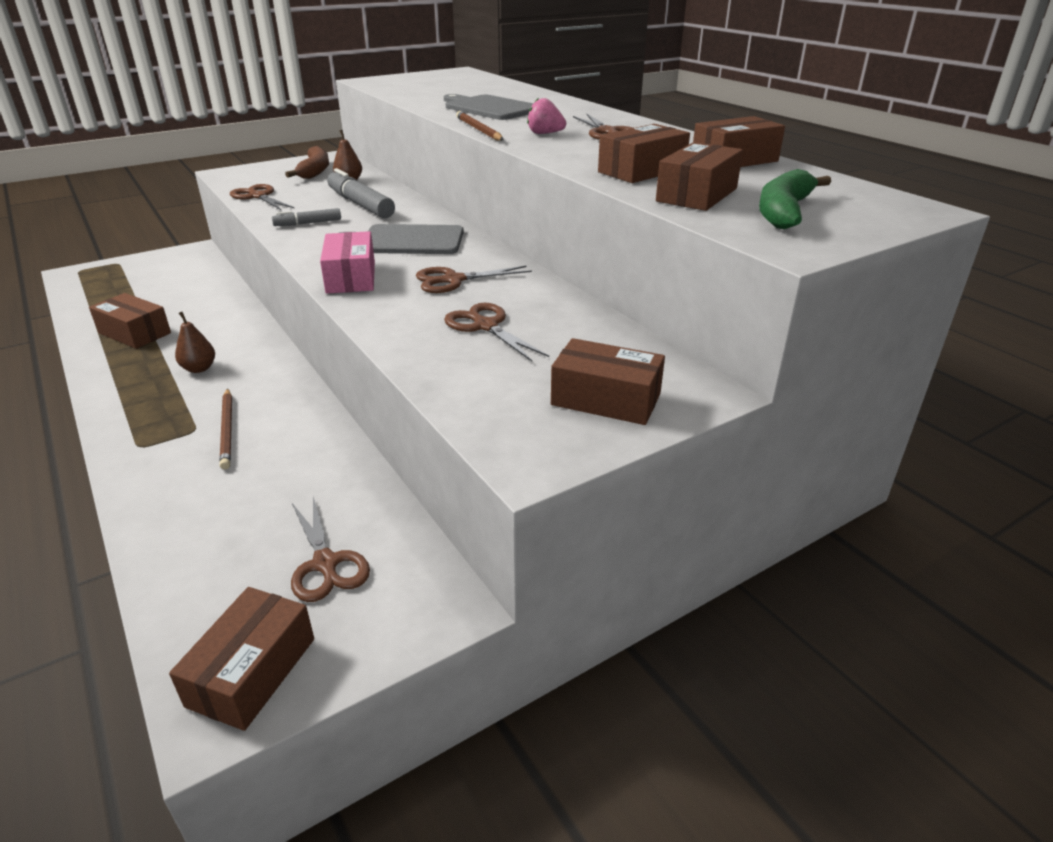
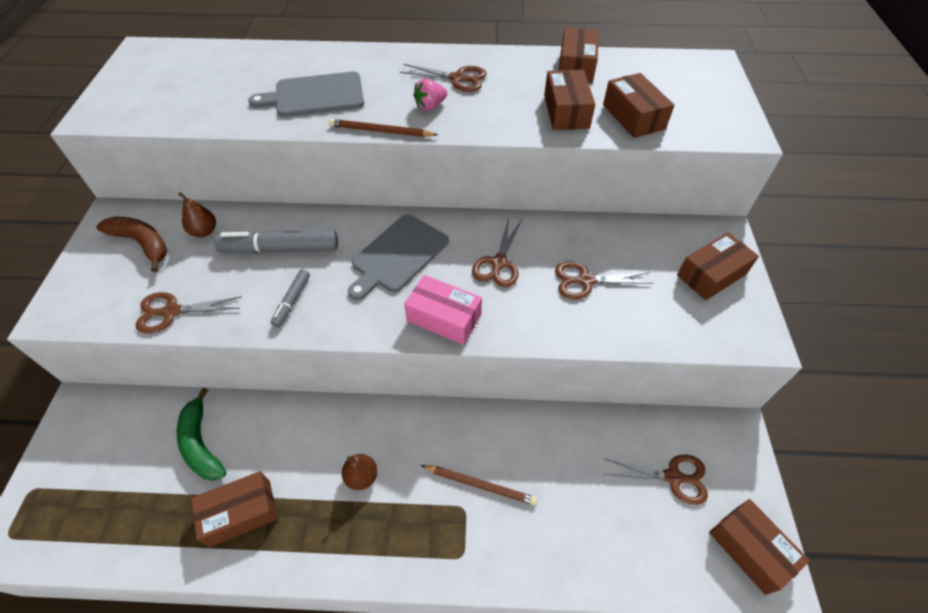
camera: 55 degrees left, 20 degrees up
(783, 212) = (686, 104): green banana -> green banana (201, 443)

